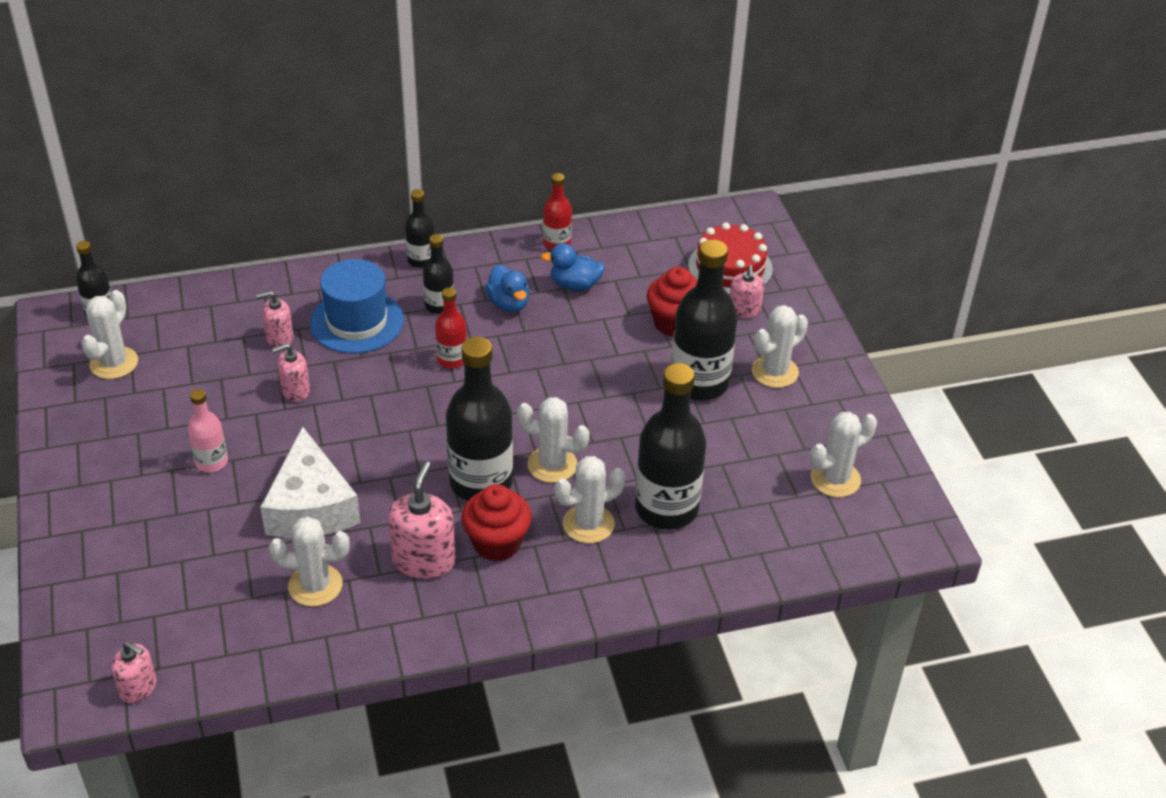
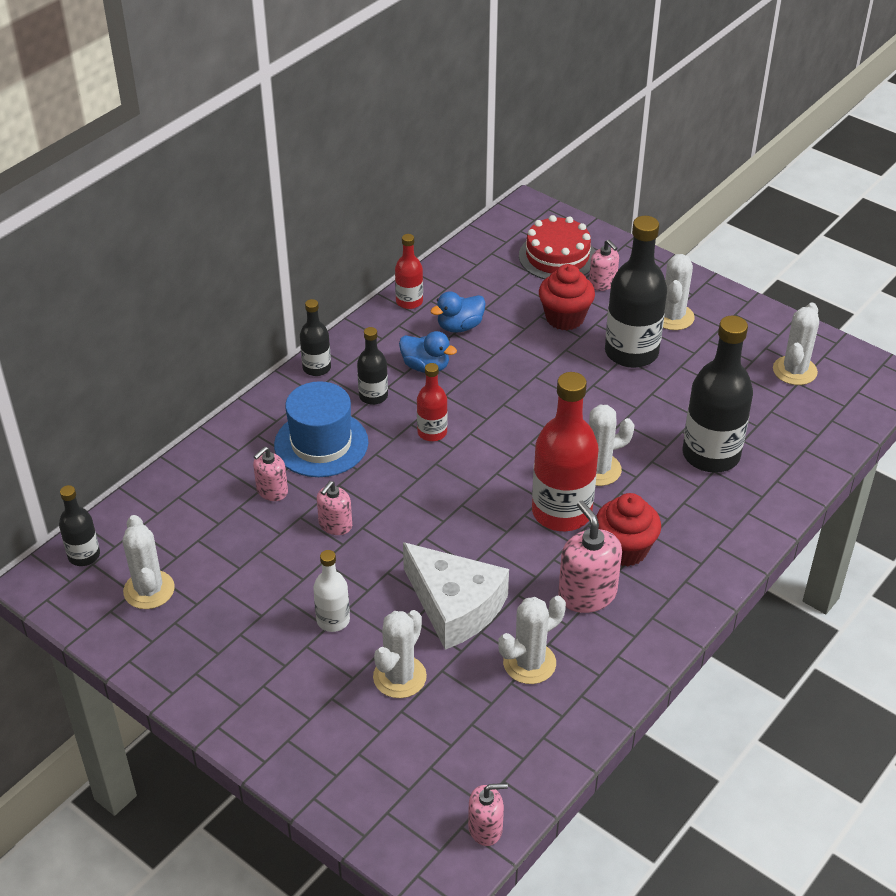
camera: 35 degrees left, 0 degrees up
(211, 462) = (333, 620): pink bottle -> white bottle
(481, 482) = (561, 512): black bottle -> red bottle
(588, 524) = (671, 497): white cactus -> white cactus (399, 677)

